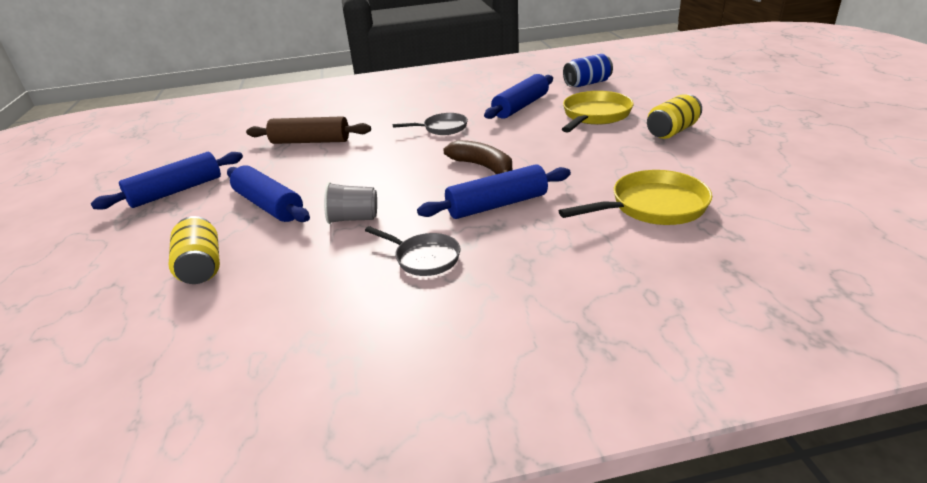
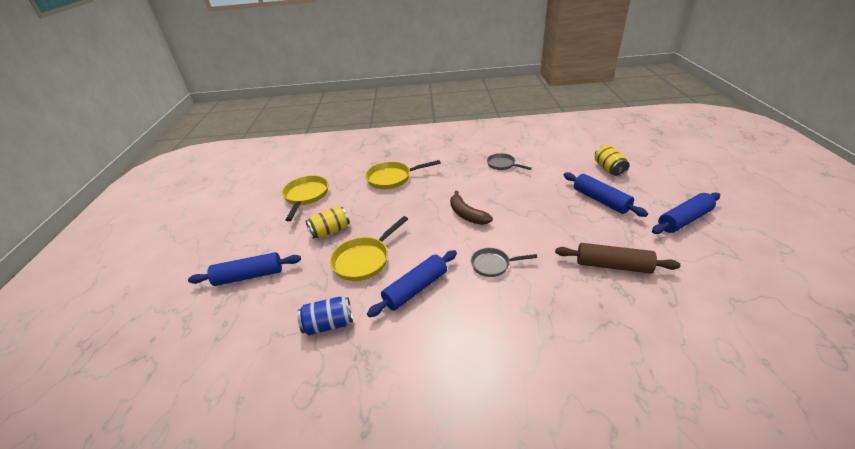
camera: 170 degrees left, 5 degrees up
(353, 219) = (542, 186): grey cup -> none
(497, 205) = (465, 187): blue rolling pin -> blue rolling pin (249, 276)
(783, 163) = (306, 196): none -> yellow pan

